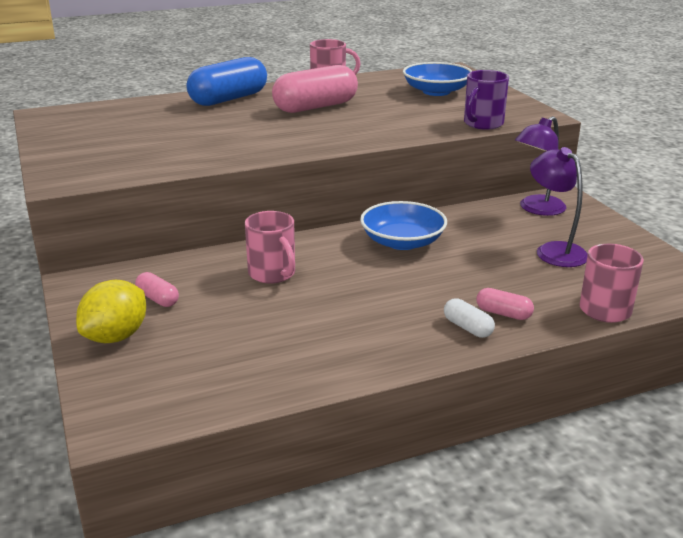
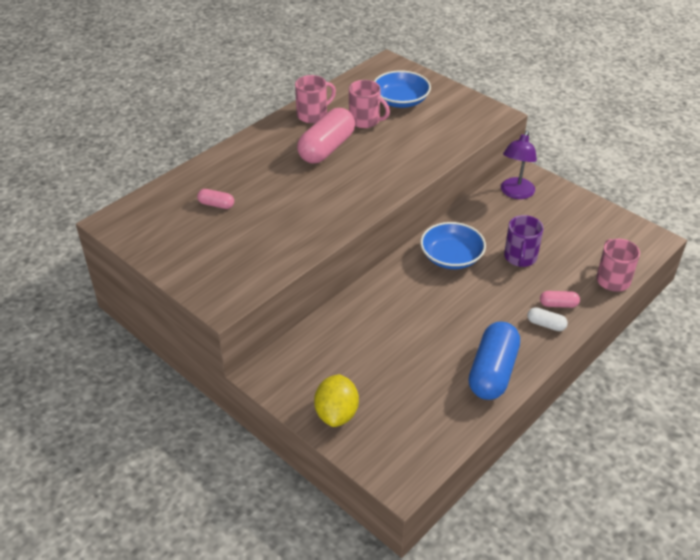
camera: 25 degrees left, 15 degrees up
(158, 299) = (333, 370): pink capsule -> pink capsule (216, 205)
(228, 99) = (247, 156): blue capsule -> blue capsule (492, 372)
(272, 274) = (390, 319): pink mug -> pink mug (365, 121)
(482, 124) = (465, 137): purple mug -> purple mug (520, 257)
(554, 250) = (552, 234): purple lamp -> none

